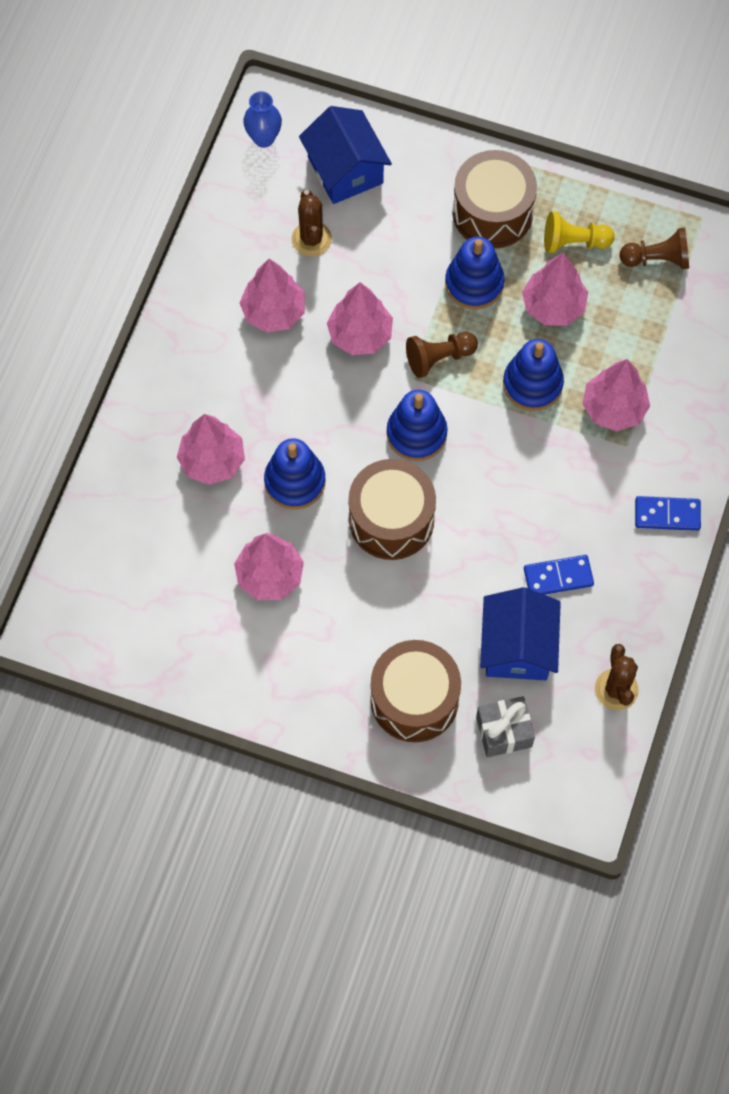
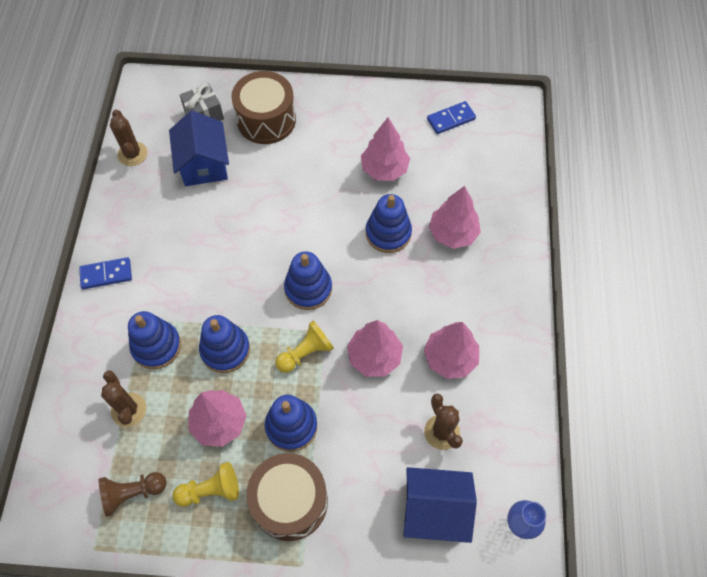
camera: 165 degrees right, 5 degrees down
(345, 170) = (435, 510): blue house -> blue house turned 45 degrees counterclockwise
(391, 519) = (311, 224): brown drum -> none
(439, 358) = (305, 353): brown pawn -> yellow pawn
(558, 577) = (182, 214): blue domino -> blue domino (451, 119)
(613, 408) = (156, 346): pink tree -> blue stacking toy
(653, 344) = (129, 409): none -> brown cactus

